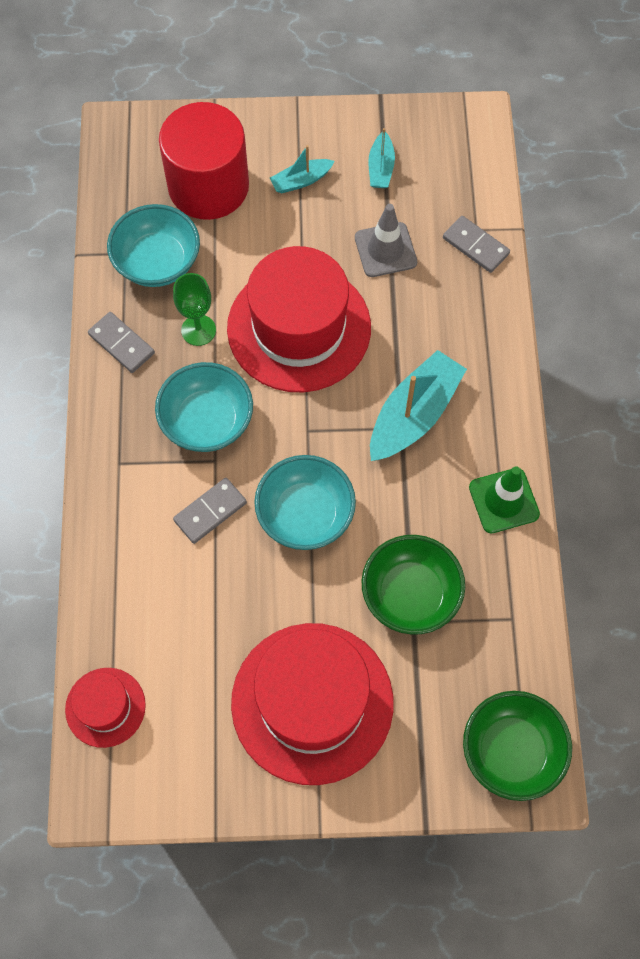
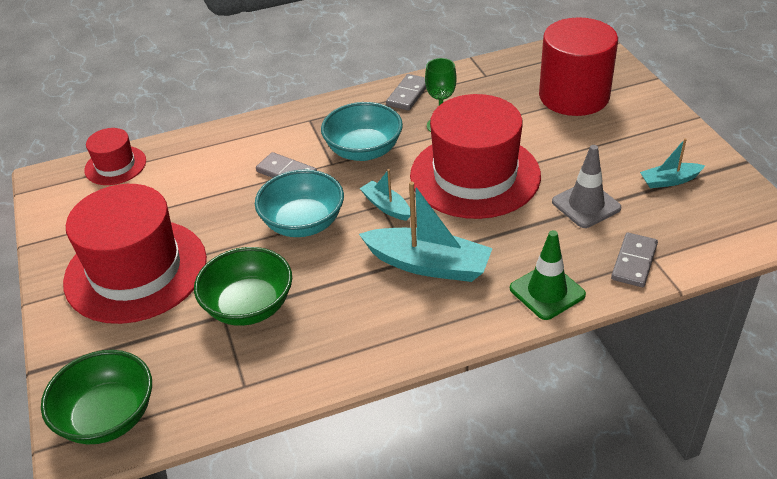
camera: 75 degrees right, 25 degrees down
(157, 262) = (488, 91): turquoise bowl -> none
(301, 181) = (618, 140): turquoise boat -> turquoise boat (386, 206)
(503, 501) = (367, 349): green traffic cone -> green traffic cone (547, 292)

